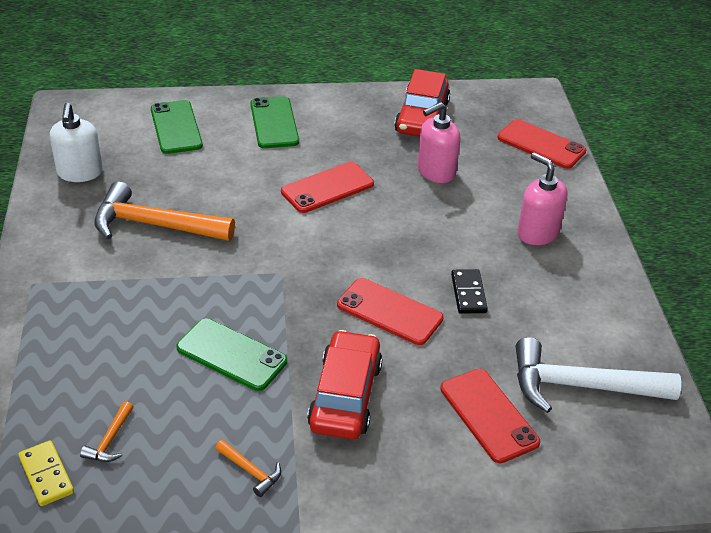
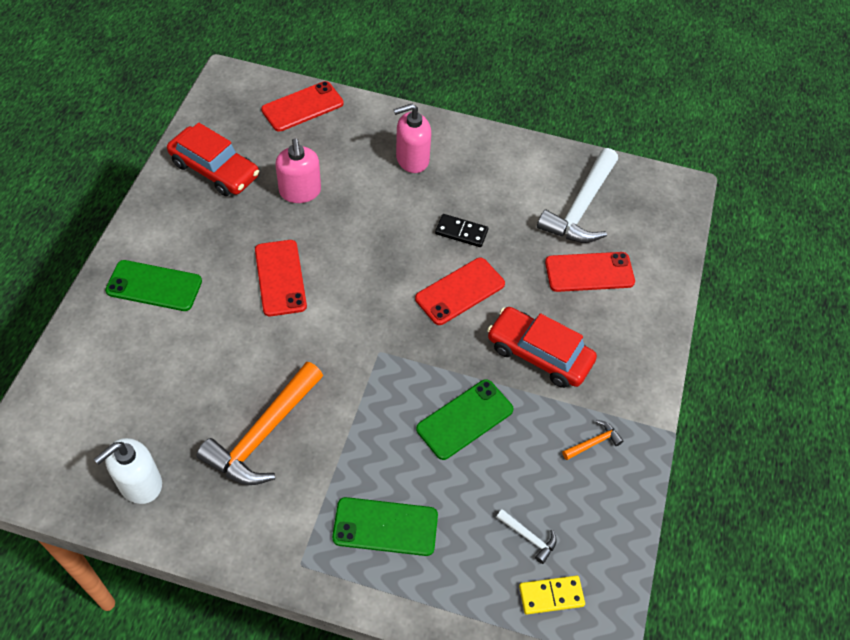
camera: 70 degrees left, 15 degrees up
(80, 173) = (139, 483): white soap dispenser -> white soap dispenser turned 120 degrees clockwise
(110, 440) = (528, 537): orange hammer -> white hammer
(176, 127) = (110, 373): green phone -> green phone (385, 526)

